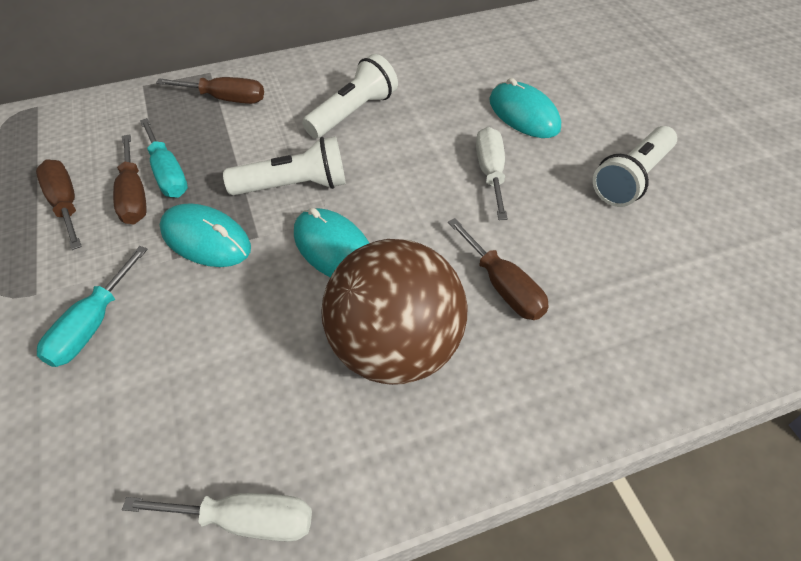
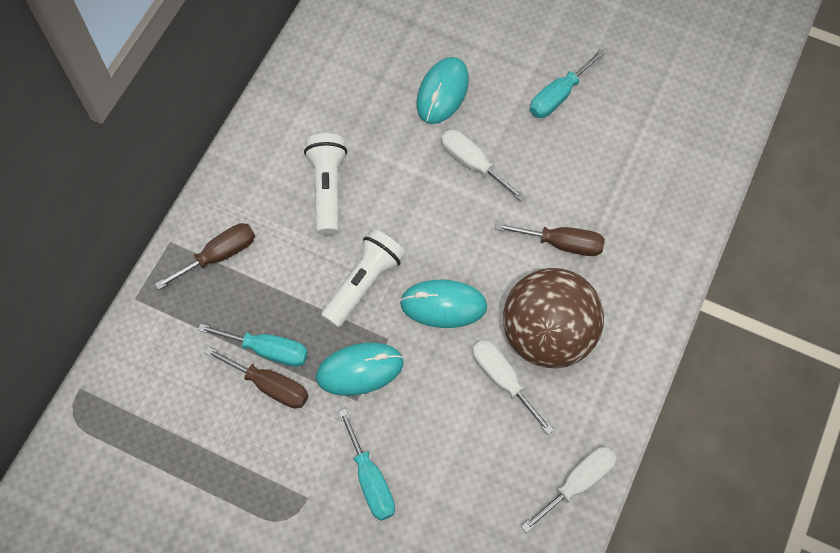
camera: 45 degrees left, 15 degrees up
(65, 204) = (232, 433): brown screwdriver -> none
(304, 349) = (502, 379): none -> white screwdriver
(523, 114) = (442, 92): turquoise mouse -> turquoise mouse turned 75 degrees counterclockwise
(632, 179) = (558, 96): white flashlight -> turquoise screwdriver

